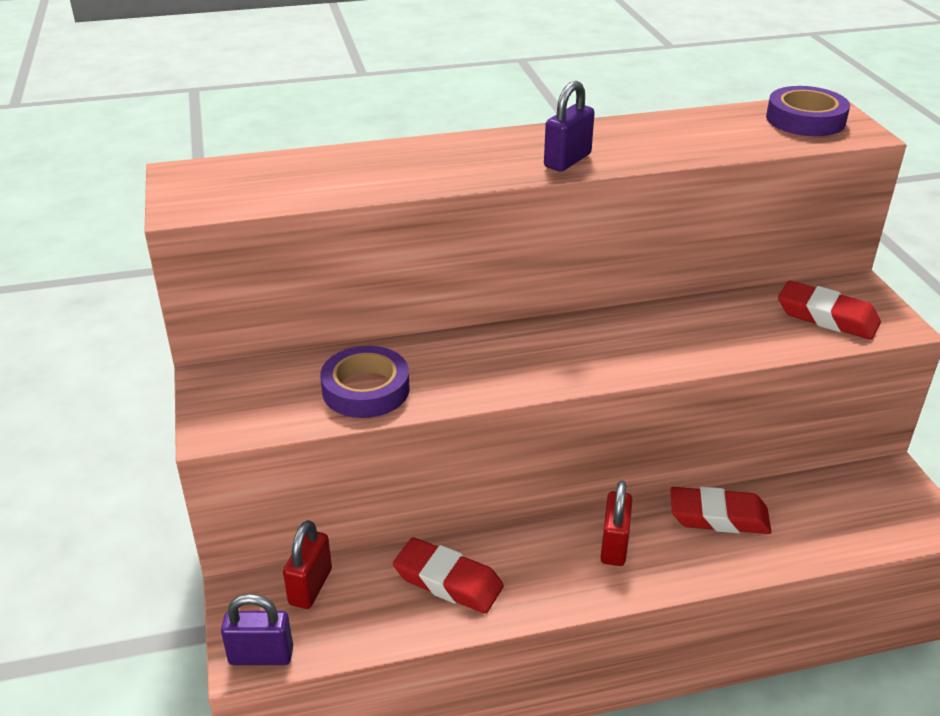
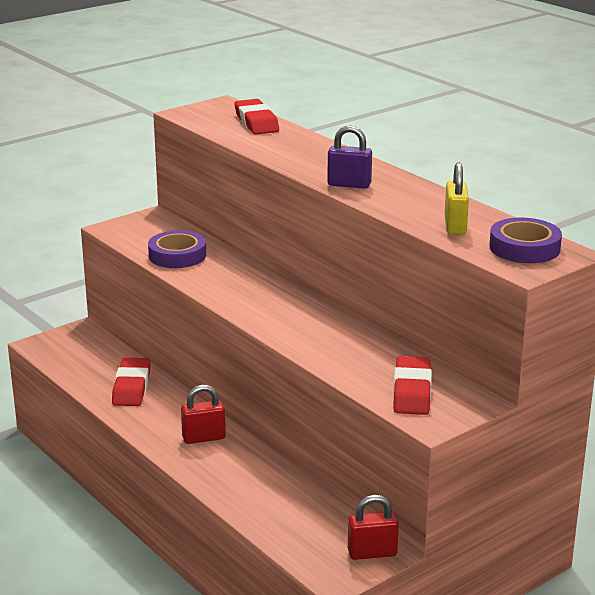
camera: 65 degrees right, 10 degrees down
(261, 655) = (42, 348): purple padlock -> none
(310, 587) = (99, 347): red padlock -> red padlock (372, 553)
(718, 517) = (265, 474): red eraser -> red eraser (256, 122)
(730, 136) = (455, 226): none -> yellow padlock

